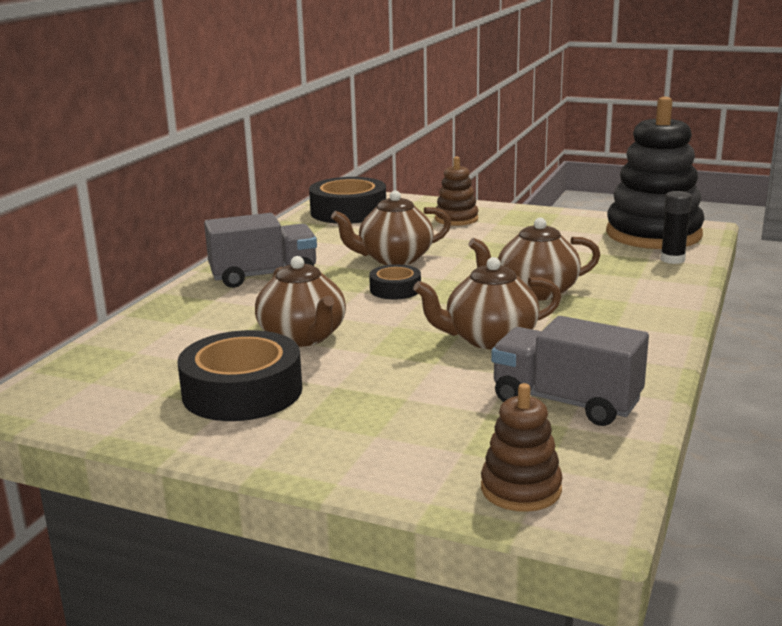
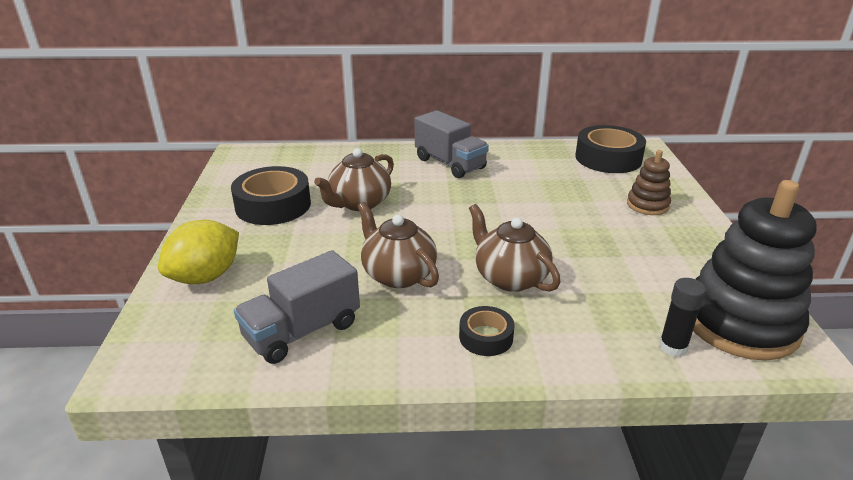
camera: 65 degrees right, 10 degrees up
(394, 259) = (525, 200): brown teapot -> none
(395, 289) = (464, 215): black tape -> black tape (486, 337)
(398, 455) = (206, 277): none -> yellow lemon
(521, 489) = (168, 334): brown stacking toy -> none
(565, 402) = (302, 331): grey truck -> grey truck turned 135 degrees counterclockwise

